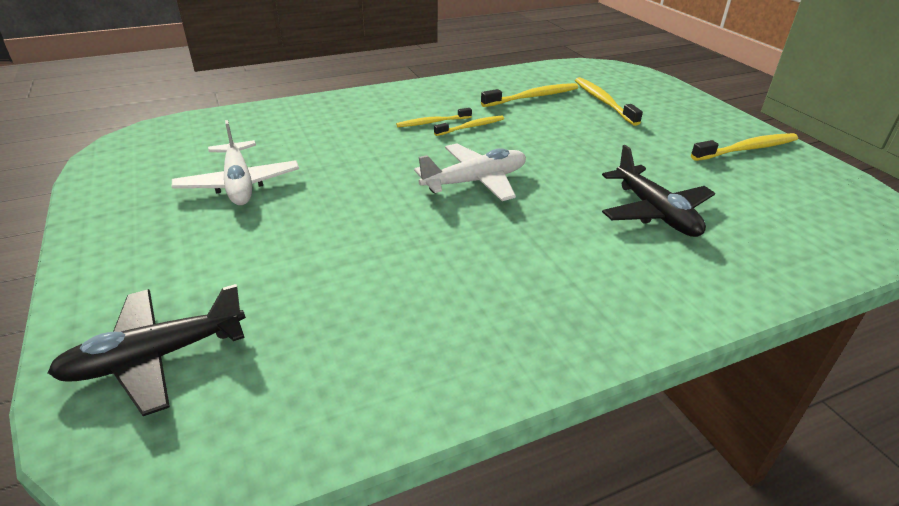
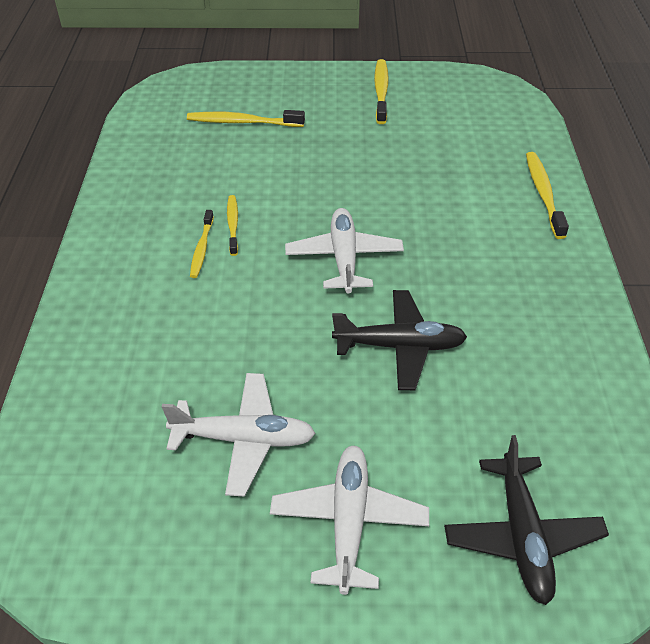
camera: 65 degrees left, 10 degrees up
(163, 248) = (349, 521): none -> white plane
(532, 97) = (197, 160): yellow toothbrush -> yellow toothbrush (543, 194)
(655, 212) = (445, 178): black plane -> black plane (400, 346)

